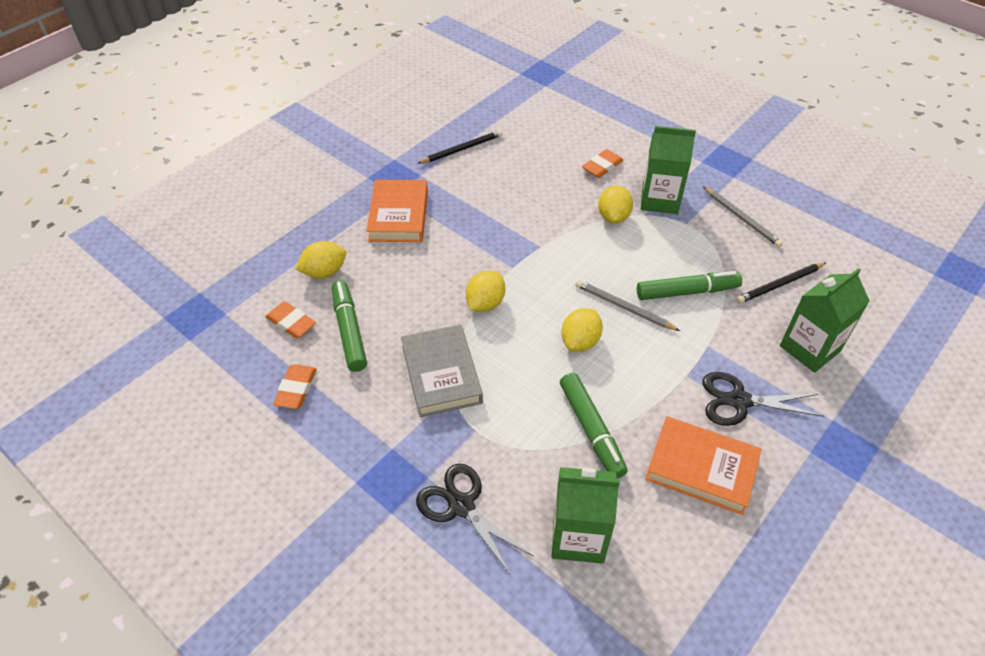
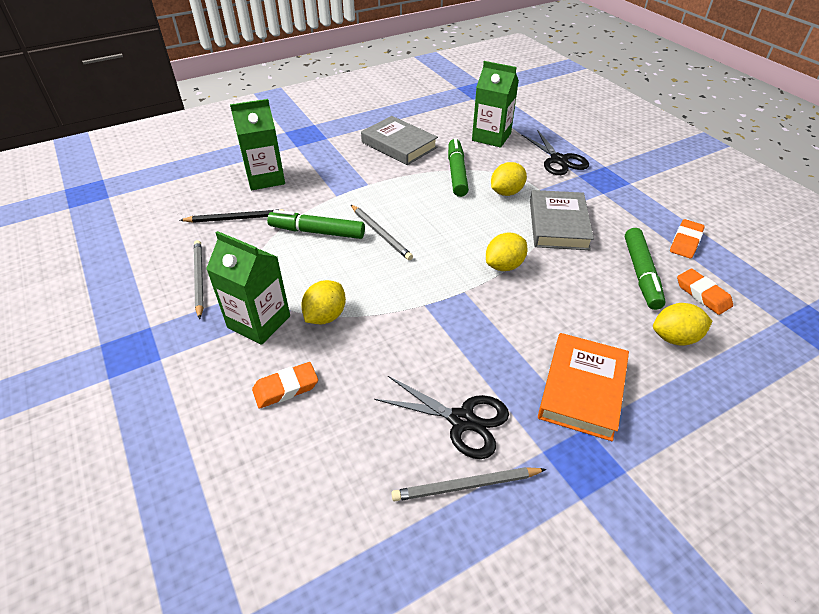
camera: 160 degrees left, 5 degrees down
(462, 149) = (466, 486): black pencil -> grey pencil
(580, 341) = (434, 220): yellow lemon -> yellow lemon (506, 192)
(701, 468) = (399, 145): orange book -> grey book
(739, 401) = (345, 165): black scissors -> black scissors (462, 420)

